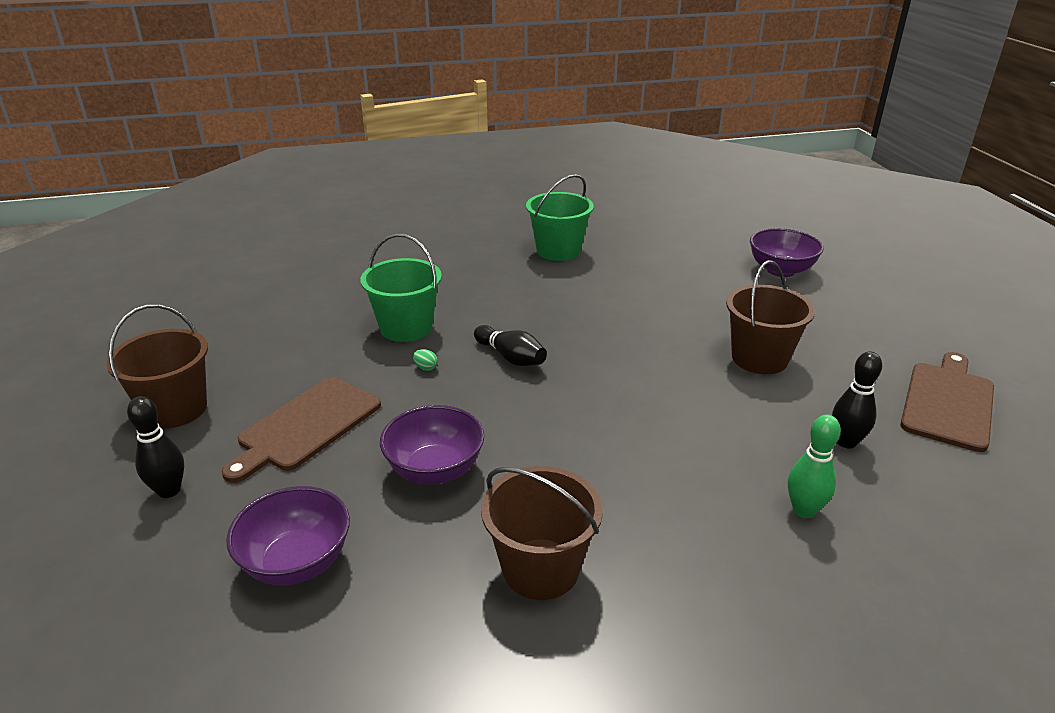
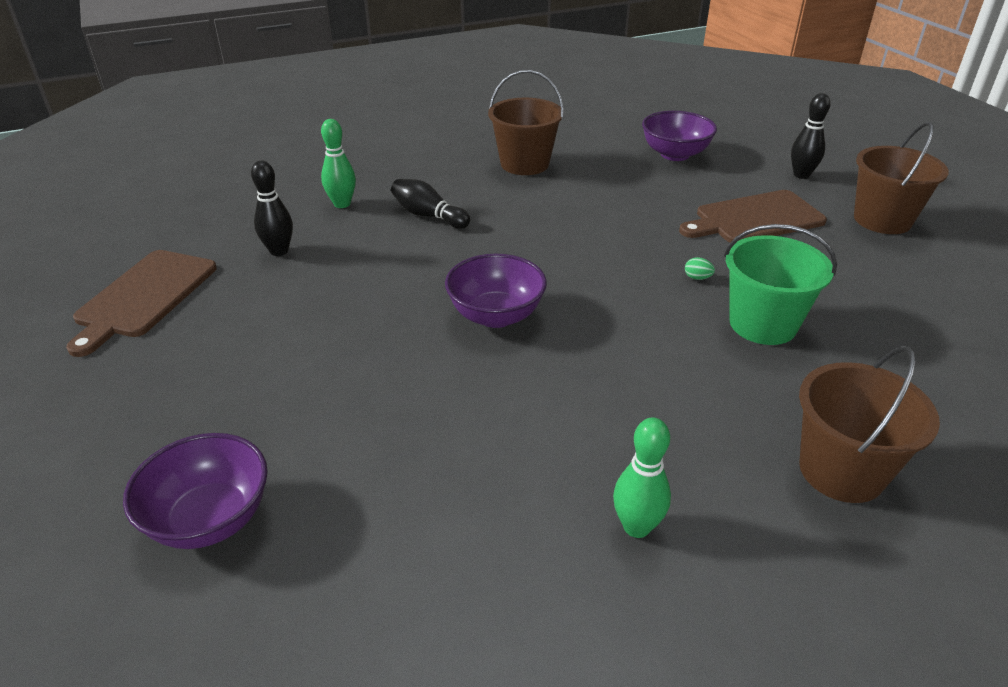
camera: 170 degrees right, 5 degrees up
(306, 426) = (755, 219): brown cutting board -> brown cutting board turned 135 degrees counterclockwise
(435, 469) = (625, 202): purple bowl -> purple bowl (496, 315)
(511, 357) = (614, 299): black bowling pin -> black bowling pin (428, 216)
(558, 250) = (636, 527): green bucket -> green bowling pin
(759, 358) = (325, 328): brown bucket -> brown bucket (841, 471)

